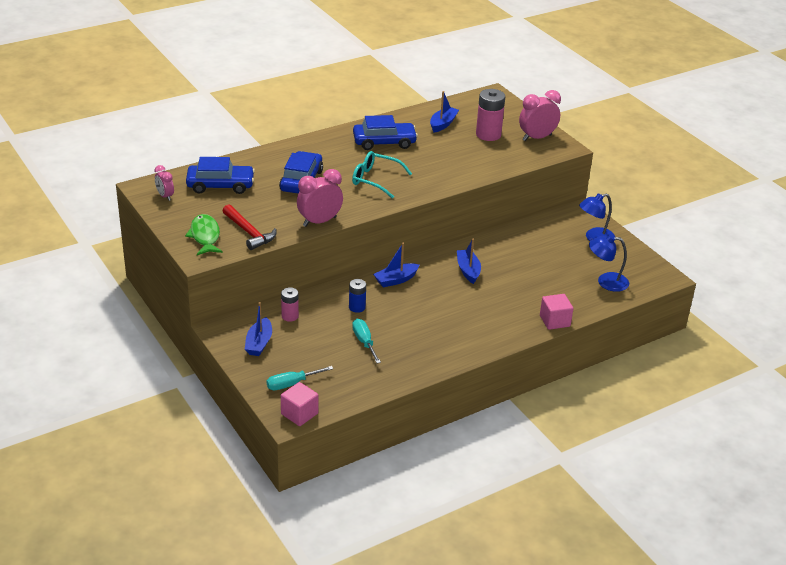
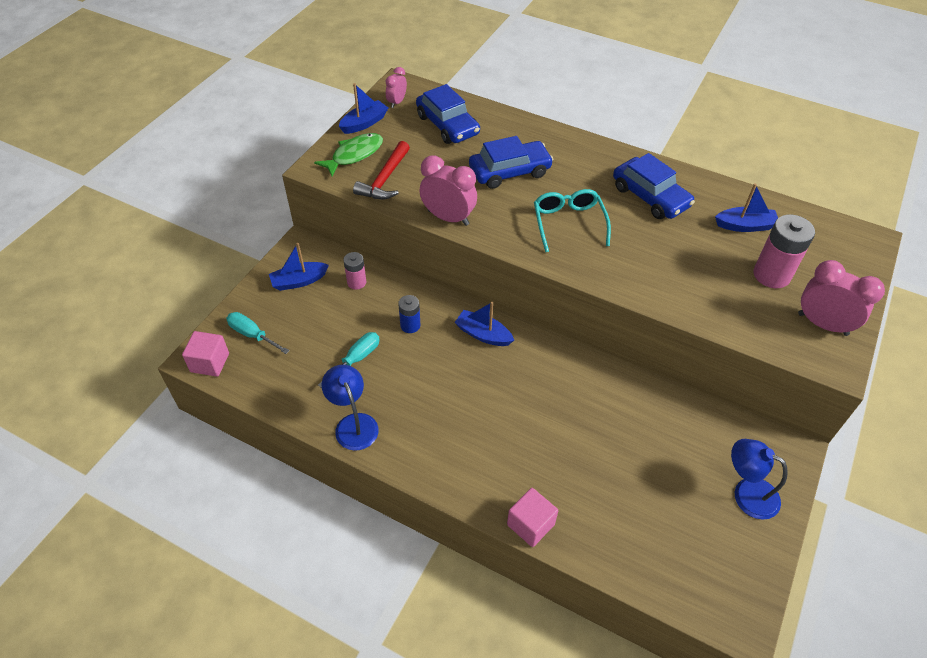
camera: 60 degrees right, 15 degrees up
(468, 270) = (556, 390): blue boat -> blue boat (364, 123)
(606, 281) = (663, 549): blue lamp -> blue lamp (353, 424)

